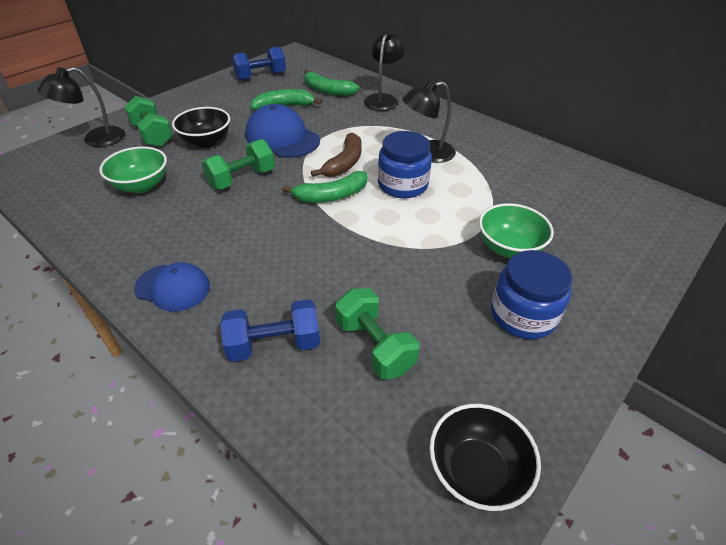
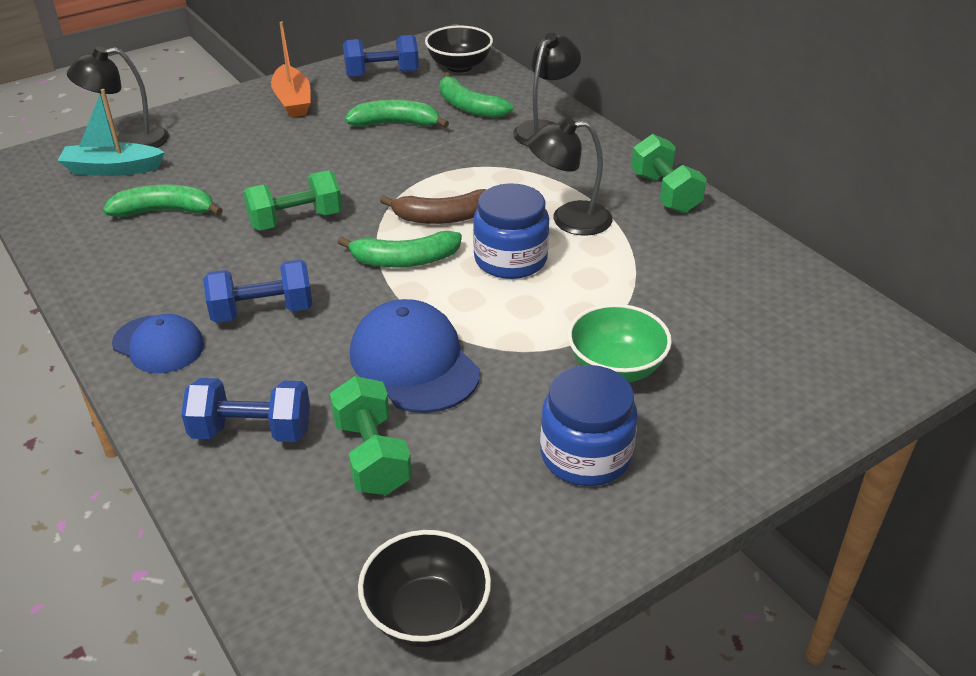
camera: 15 degrees right, 5 degrees down
(89, 160) = (112, 169): none -> turquoise boat
(141, 185) = (165, 211): green bowl -> green banana
(153, 135) = (203, 144): green dumbbell -> green dumbbell (665, 193)
(206, 99) = (293, 101): none -> orange boat
(206, 141) = (269, 162): black bowl -> black bowl (459, 66)
(244, 248) = (262, 311): none -> blue dumbbell
(282, 137) = (373, 170): blue cap -> blue cap (414, 362)
(344, 163) = (443, 217): brown banana -> brown banana turned 45 degrees clockwise

